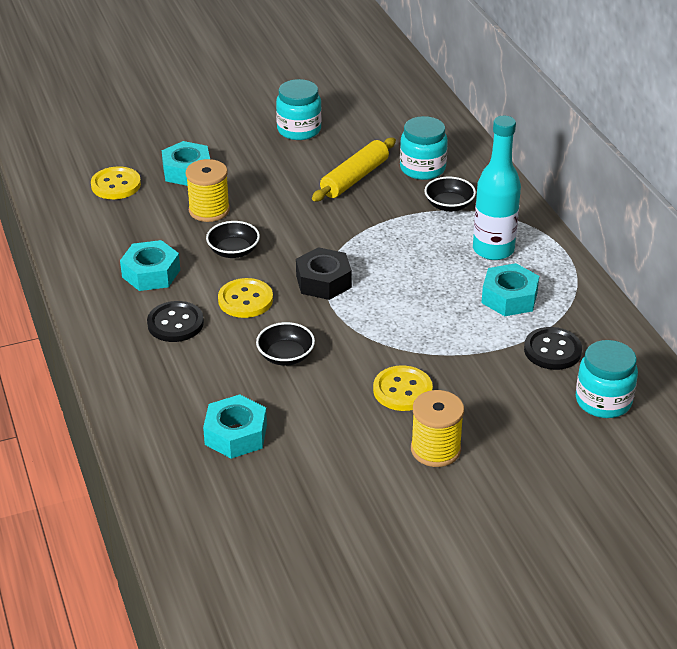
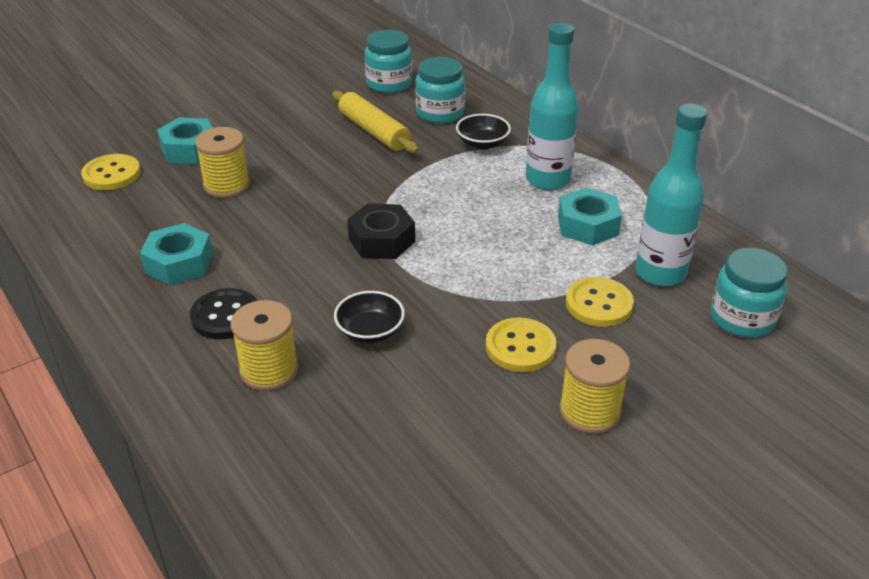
camera: 15 degrees left, 0 degrees up
(196, 372) = (269, 370): none -> yellow spool
(233, 251) = (268, 224): black bowl -> none
(236, 434) = (344, 440): turquoise nut -> none
(245, 300) = (300, 275): yellow button -> yellow button (599, 304)
(299, 130) = (298, 94): turquoise jar -> turquoise jar (389, 84)
(354, 178) = (374, 131): yellow rolling pin -> yellow rolling pin turned 60 degrees counterclockwise
(552, 350) = (660, 273): black button -> turquoise bottle

